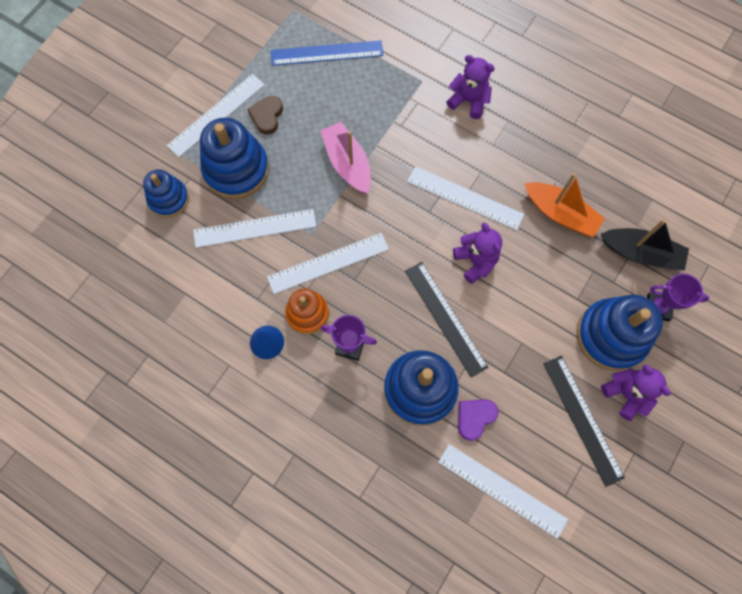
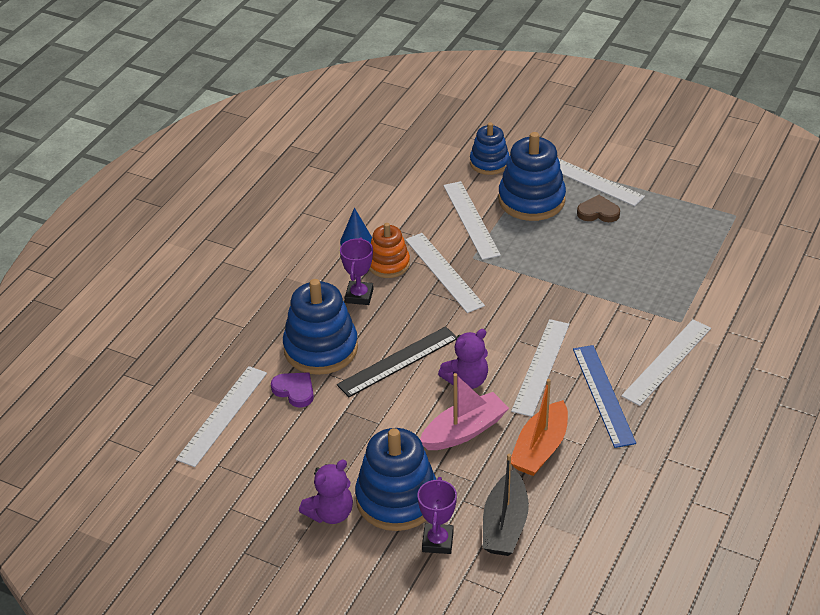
camera: 85 degrees right, 30 degrees down
(326, 53) = (690, 245): blue ruler -> blue ruler (603, 395)
(347, 163) = (559, 274): pink boat -> pink boat (464, 431)
(468, 101) = (667, 361): purple teddy bear -> white ruler
(582, 419) = (299, 476): black ruler -> none

